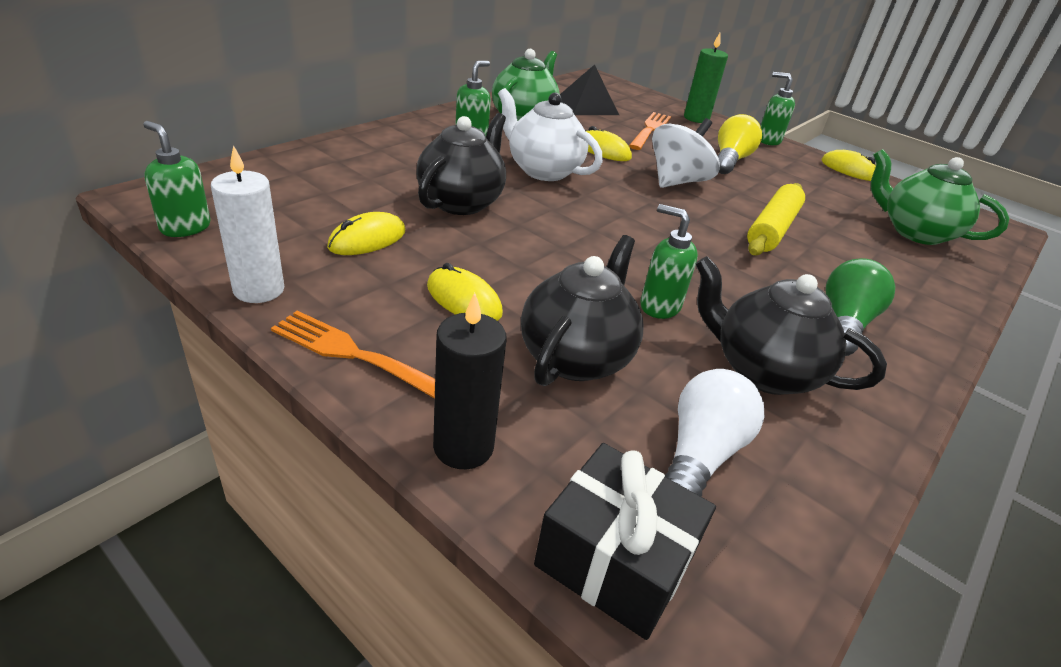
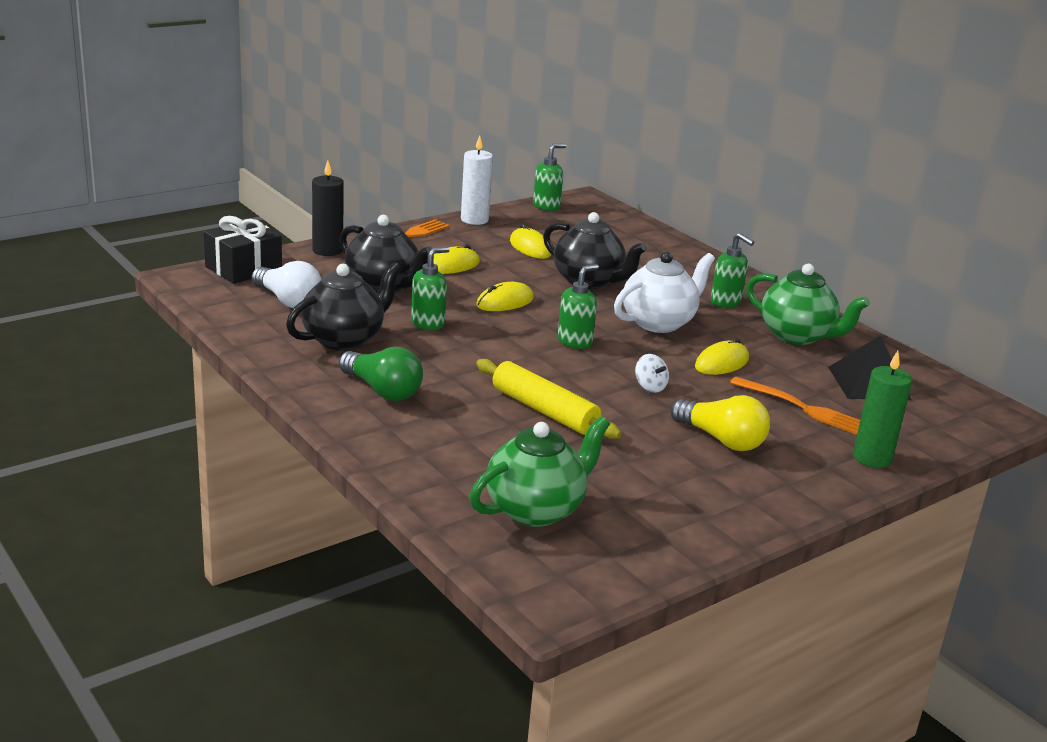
camera: 105 degrees right, 10 degrees down
(677, 181) = (650, 387): white spinning top -> white spinning top, size x0.47
(768, 140) = (810, 497): green soap dispenser -> green soap dispenser (575, 341)
(849, 170) = (722, 536): yellow mouse -> yellow mouse (505, 302)

